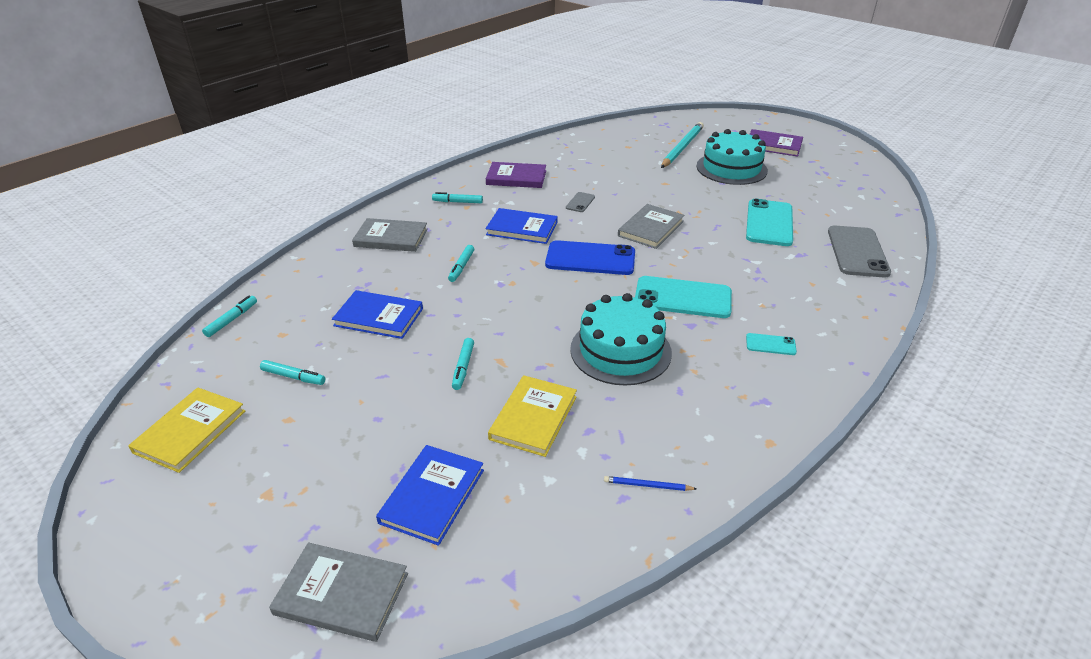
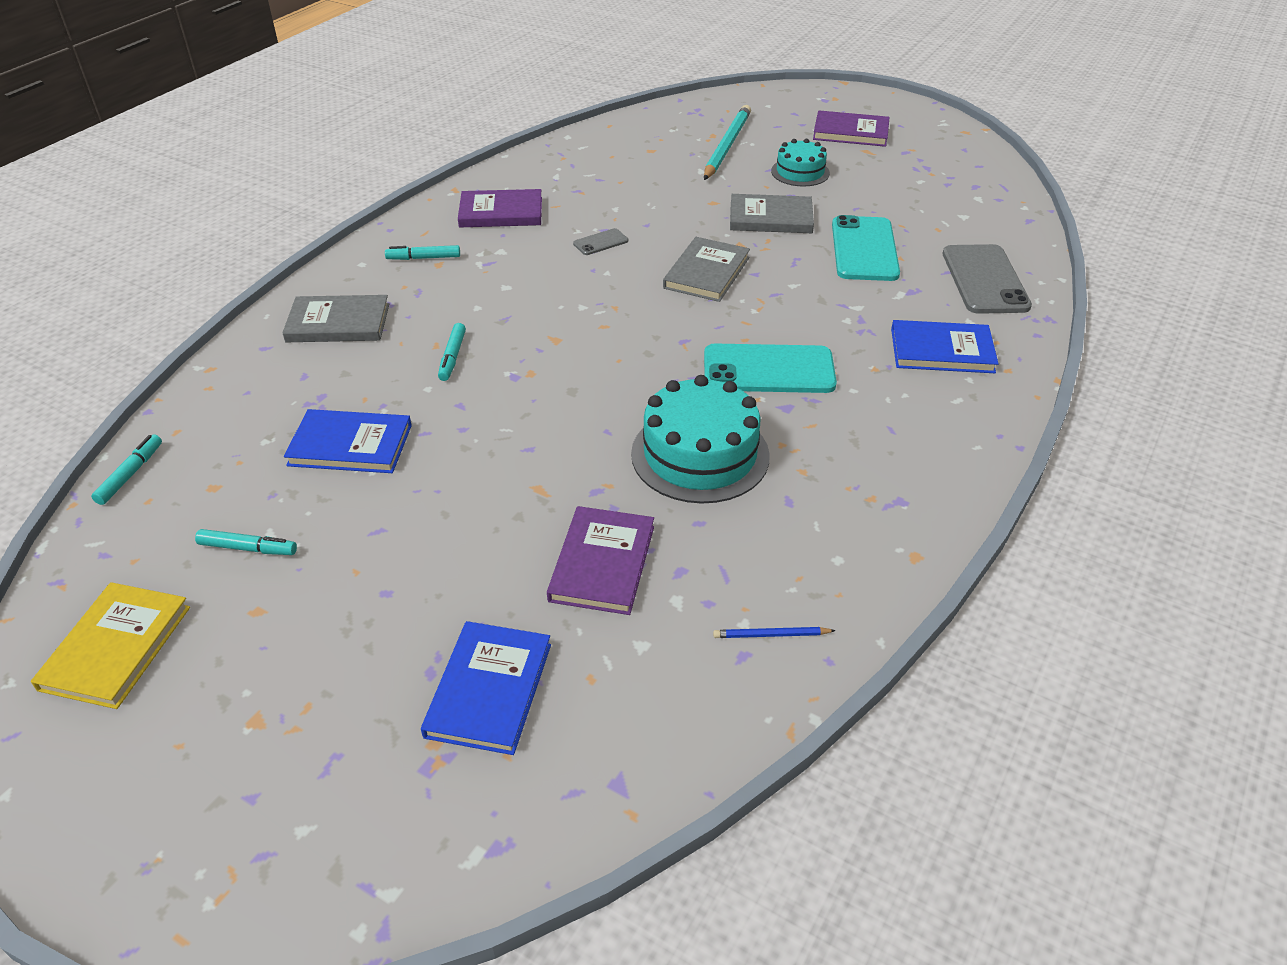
camera: 10 degrees left, 5 degrees up
(341, 594) = (397, 839): grey book -> grey book (770, 218)
(463, 367) = (489, 504): turquoise marker -> none
(522, 228) = (526, 290): blue book -> blue book (942, 350)
(533, 417) = (602, 563): yellow book -> purple book
(580, 202) = (600, 242): grey phone -> grey phone turned 45 degrees clockwise
(590, 259) = (632, 326): blue phone -> none
(731, 168) = (800, 172): turquoise cake -> turquoise cake, size x0.60
(770, 344) = (894, 423): turquoise phone -> none

